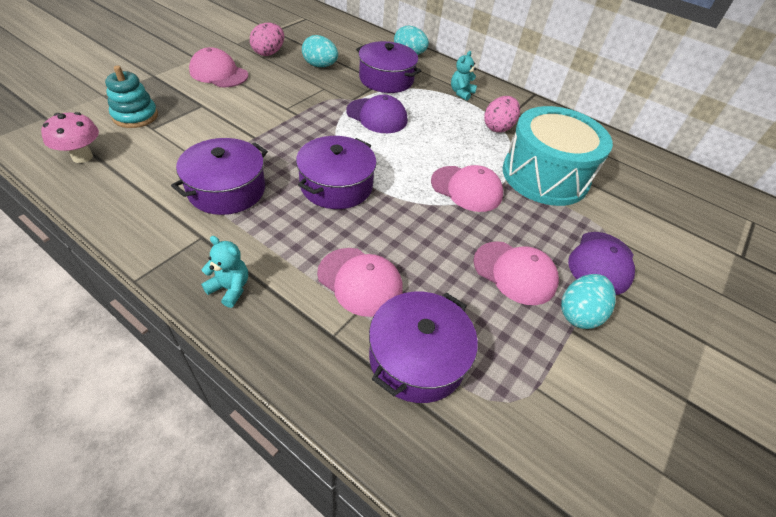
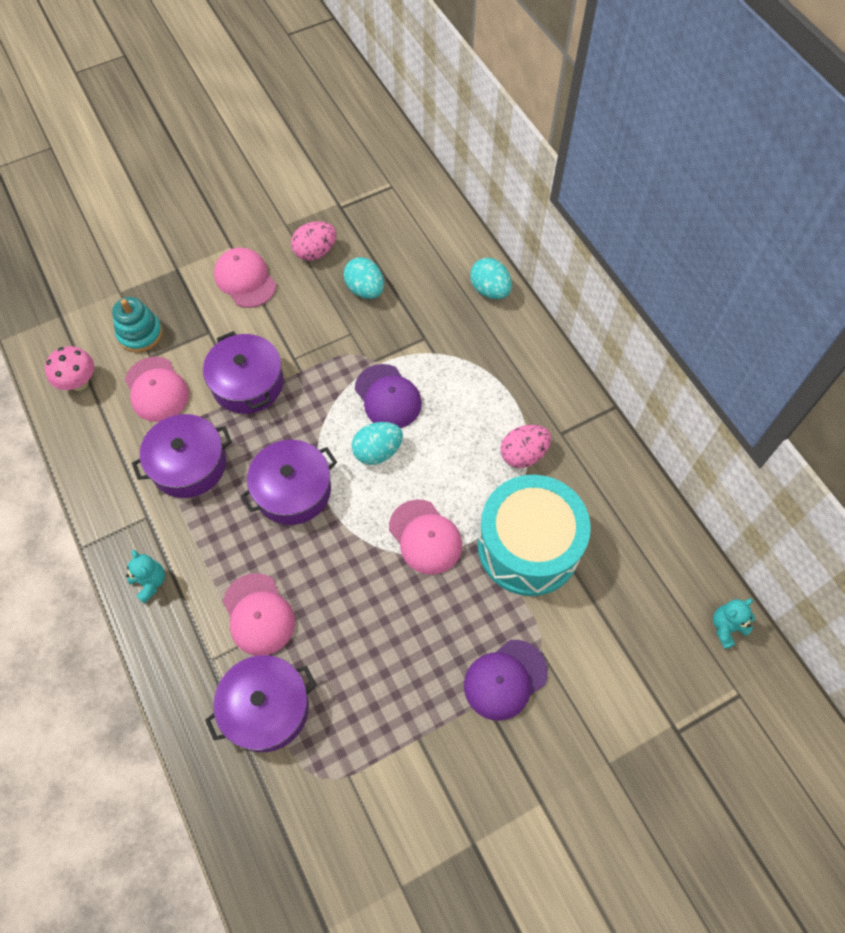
camera: 30 degrees right, 15 degrees up
(386, 79) = (433, 333): purple pot -> purple pot (247, 383)
(461, 93) = (515, 381): turquoise teddy bear -> turquoise teddy bear (726, 627)
(515, 273) = (407, 658): pink cap -> pink cap (156, 389)
(579, 313) = (438, 724): turquoise egg -> turquoise egg (378, 451)

